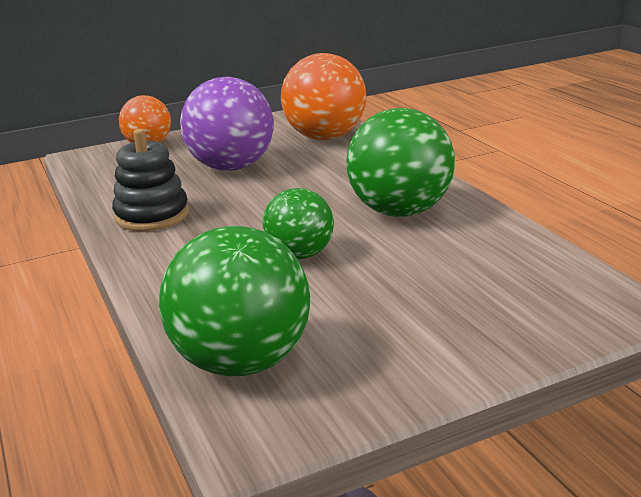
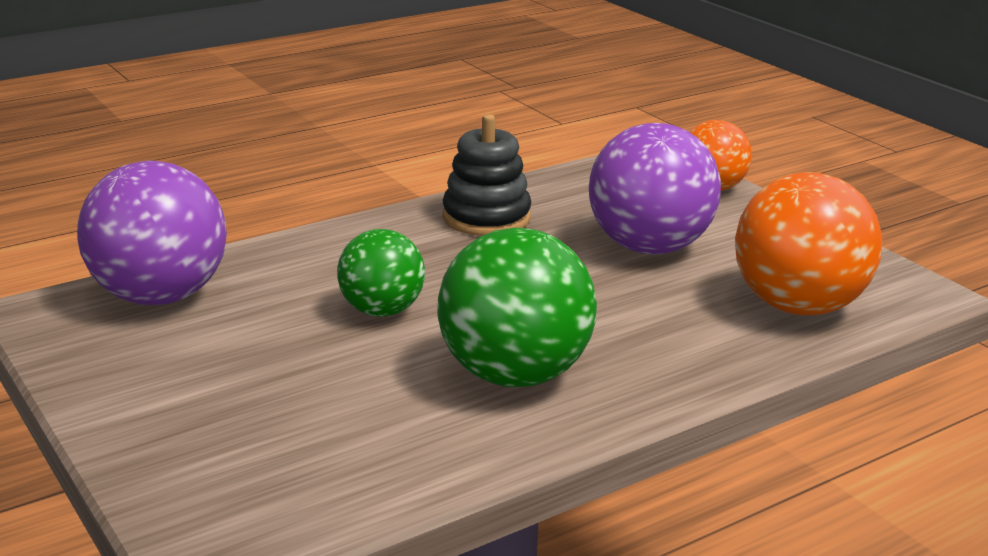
camera: 80 degrees right, 0 degrees up
(242, 362) = (160, 296): green ball -> purple ball

